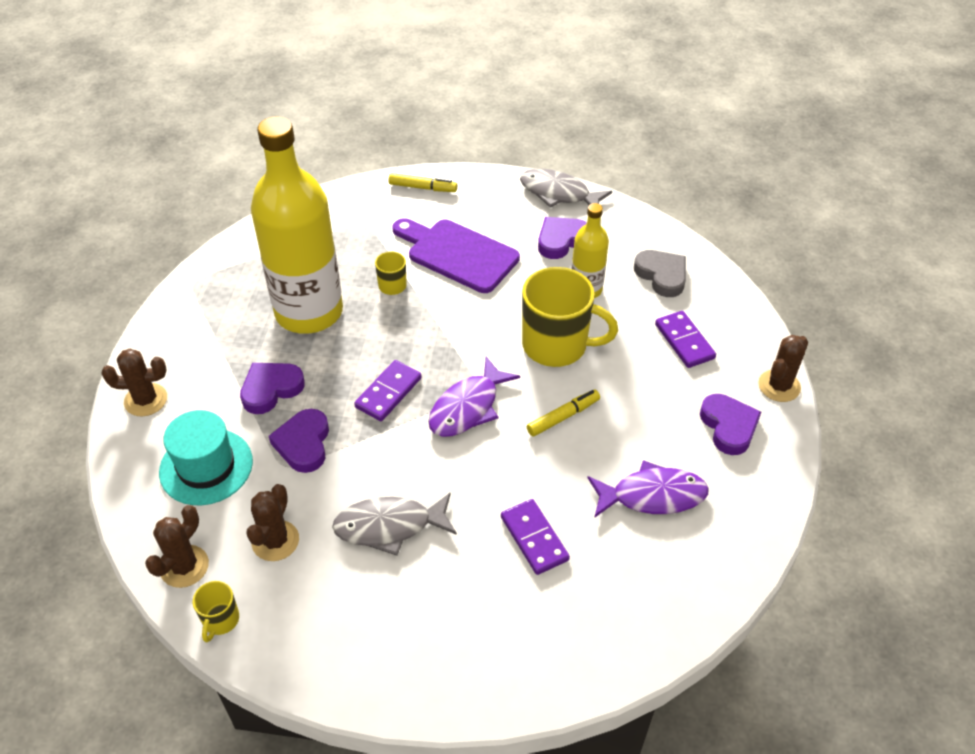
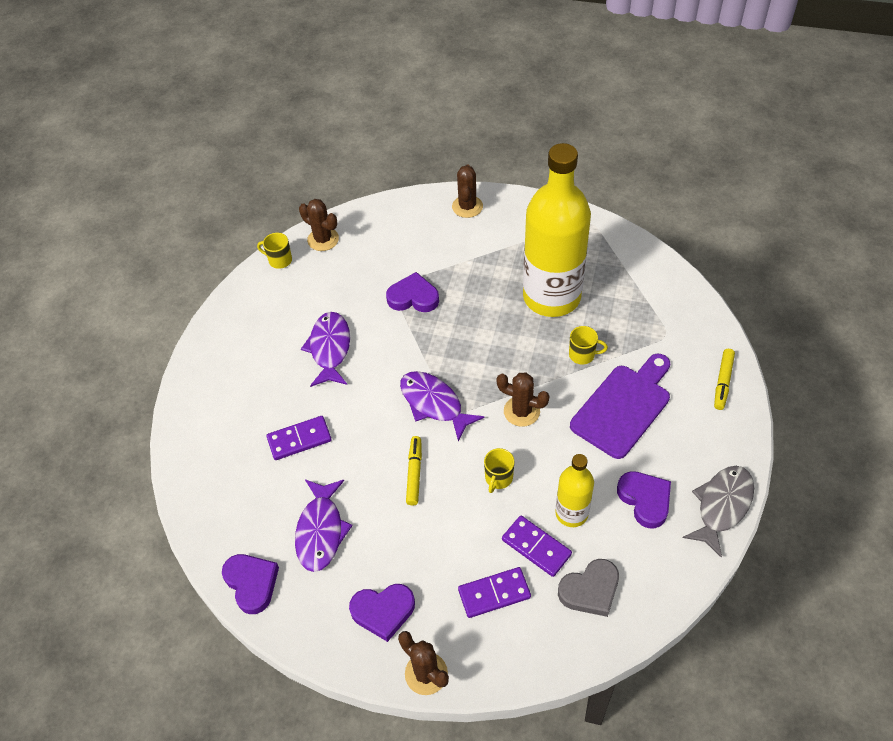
camera: 100 degrees right, 5 degrees up
(206, 466) = (401, 244): turquoise hat -> none
(271, 389) = (469, 276): purple heart -> purple heart (251, 583)
(275, 541) = (332, 284): brown cactus -> brown cactus (521, 411)
(388, 393) = (456, 350): purple domino -> purple domino (536, 547)
(389, 526) = (330, 348): grey fish -> purple fish
(556, 345) = (498, 478): yellow mug -> yellow mug, size x0.46
(563, 417) = (414, 473): yellow marker -> yellow marker turned 150 degrees counterclockwise

